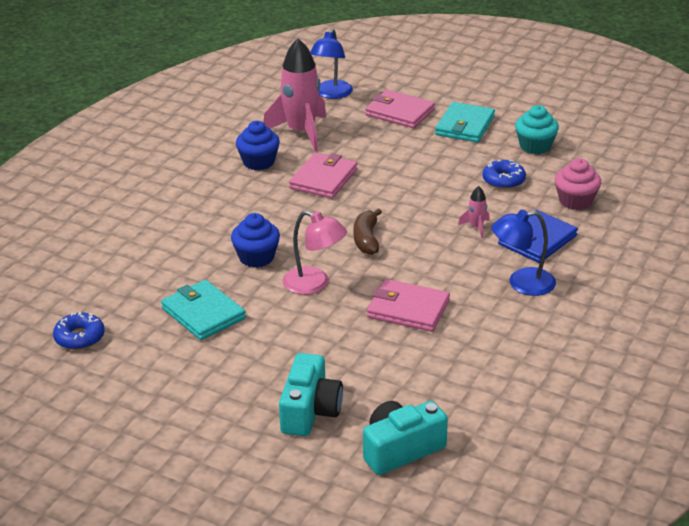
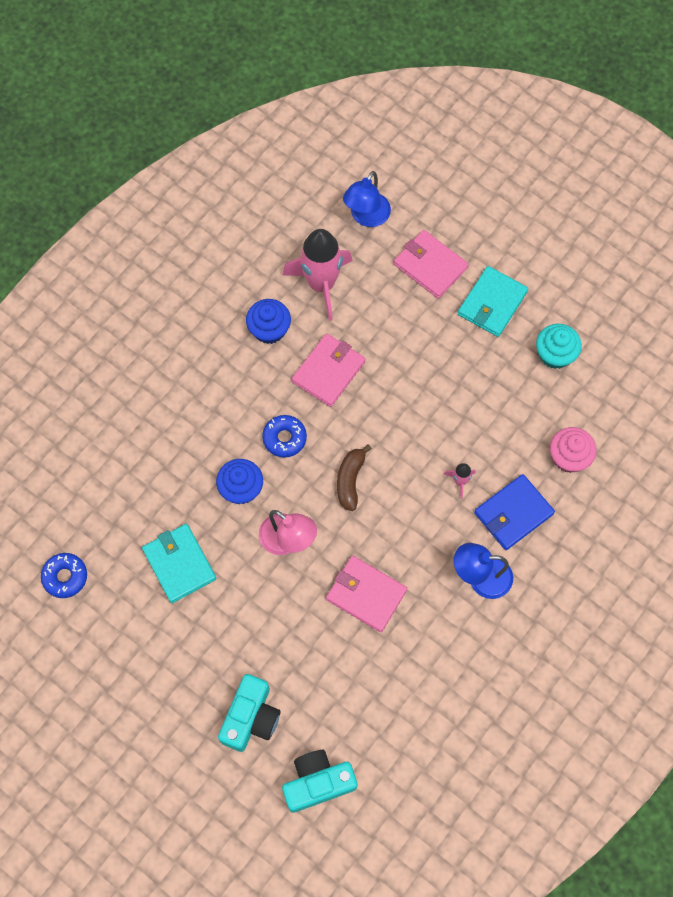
camera: 10 degrees right, 35 degrees up
(503, 180) = (507, 408): blue donut -> blue donut (284, 438)

